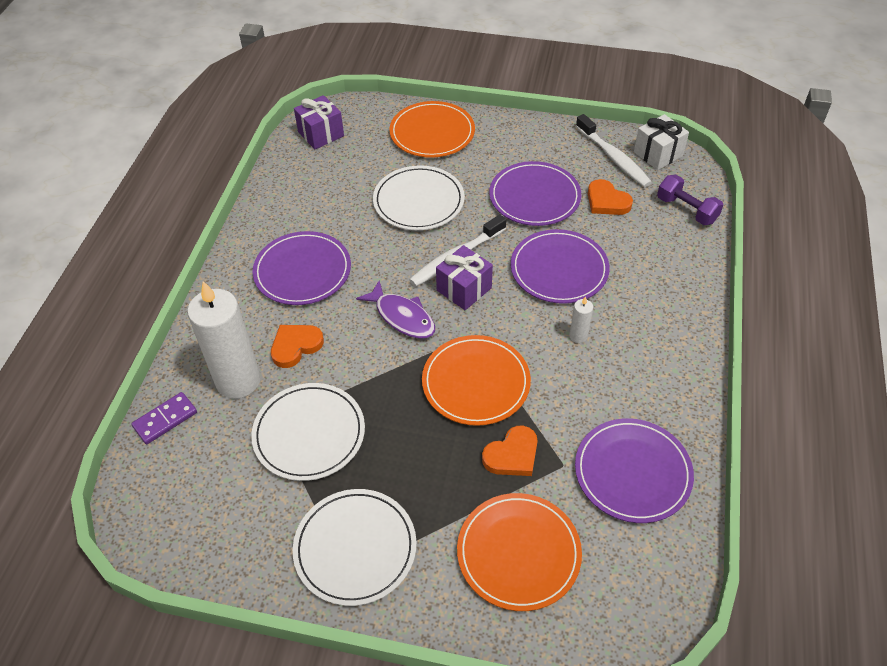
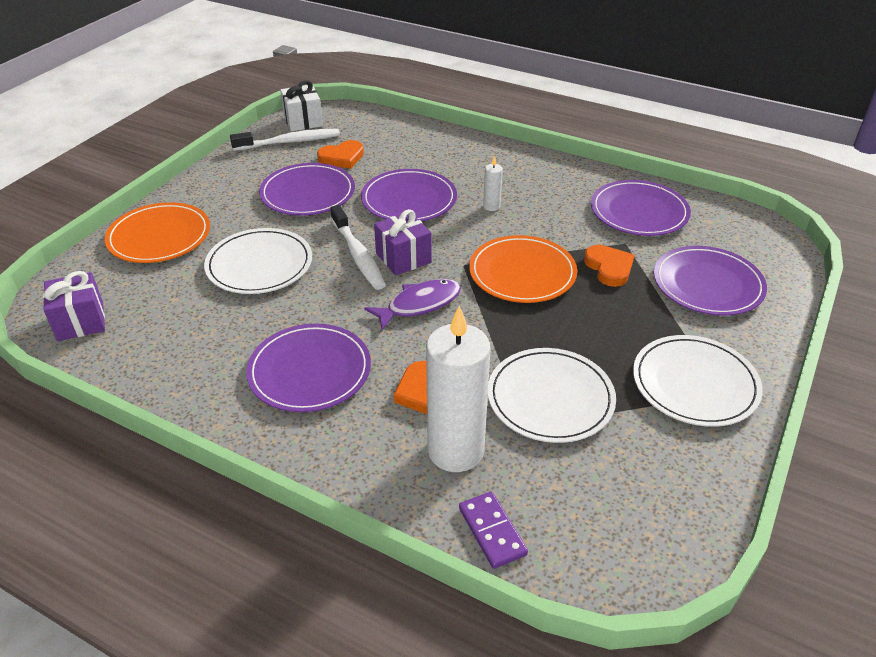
camera: 75 degrees left, 10 degrees down
(518, 553) = (708, 284): orange plate -> purple plate
(686, 210) = (379, 125): purple dumbbell -> none

